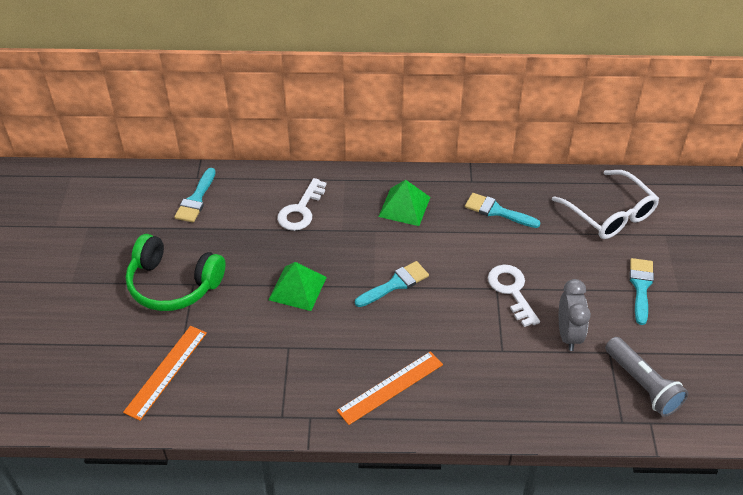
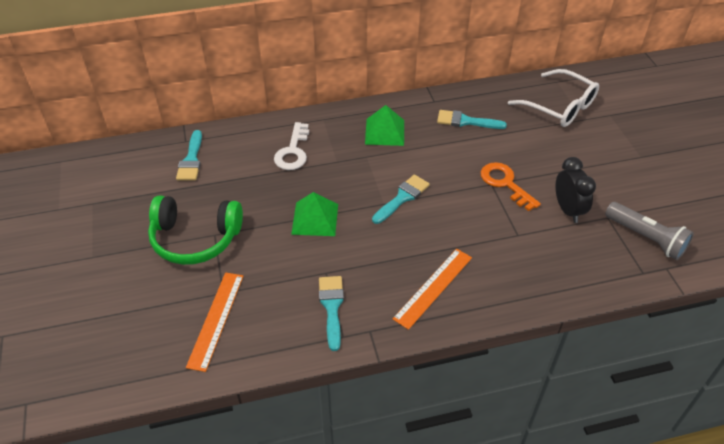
camera: 15 degrees left, 0 degrees up
(512, 291) = (505, 184): white key -> orange key
(568, 335) = (568, 210): grey clock -> black clock
(641, 287) = (609, 159): turquoise brush -> turquoise brush (332, 307)

